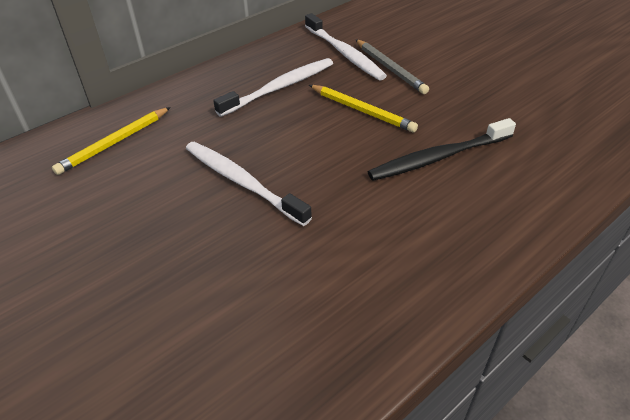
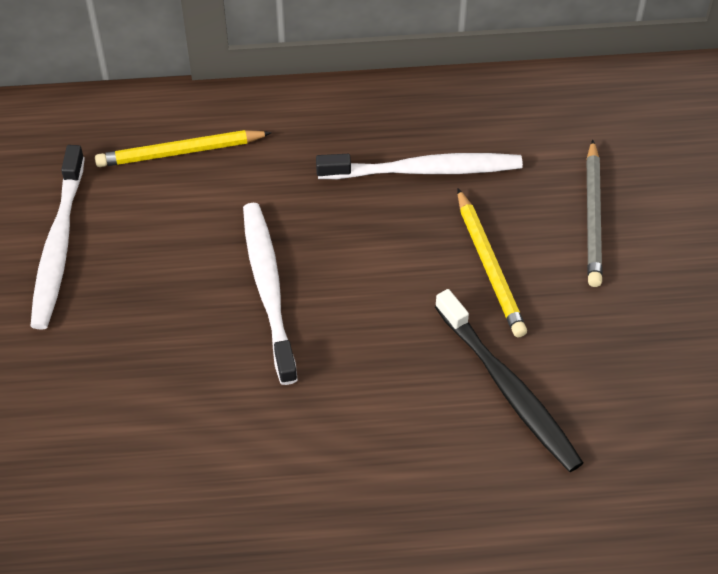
camera: 35 degrees right, 10 degrees up
(345, 54) = (559, 156): white toothbrush -> white toothbrush (58, 246)
(438, 157) = (509, 390): black toothbrush -> black toothbrush turned 135 degrees counterclockwise

